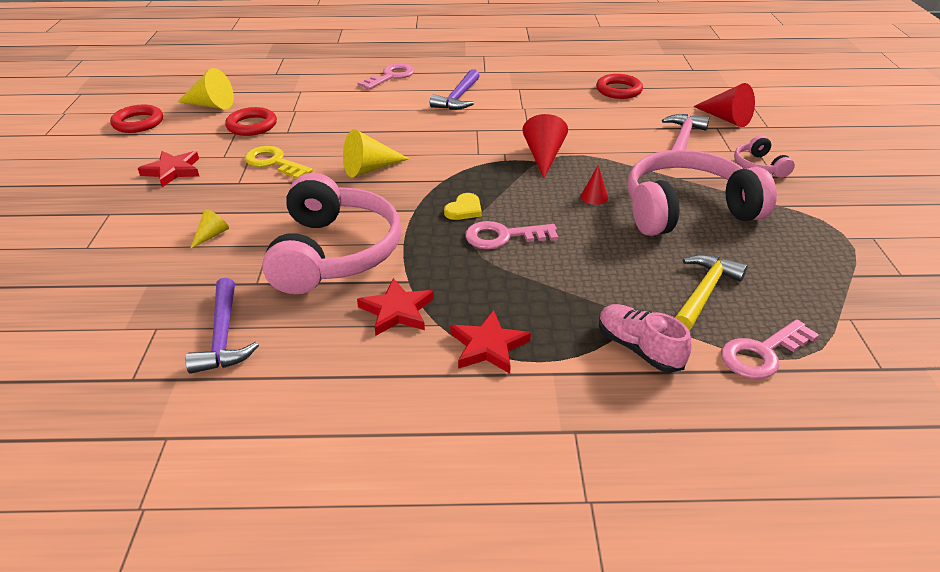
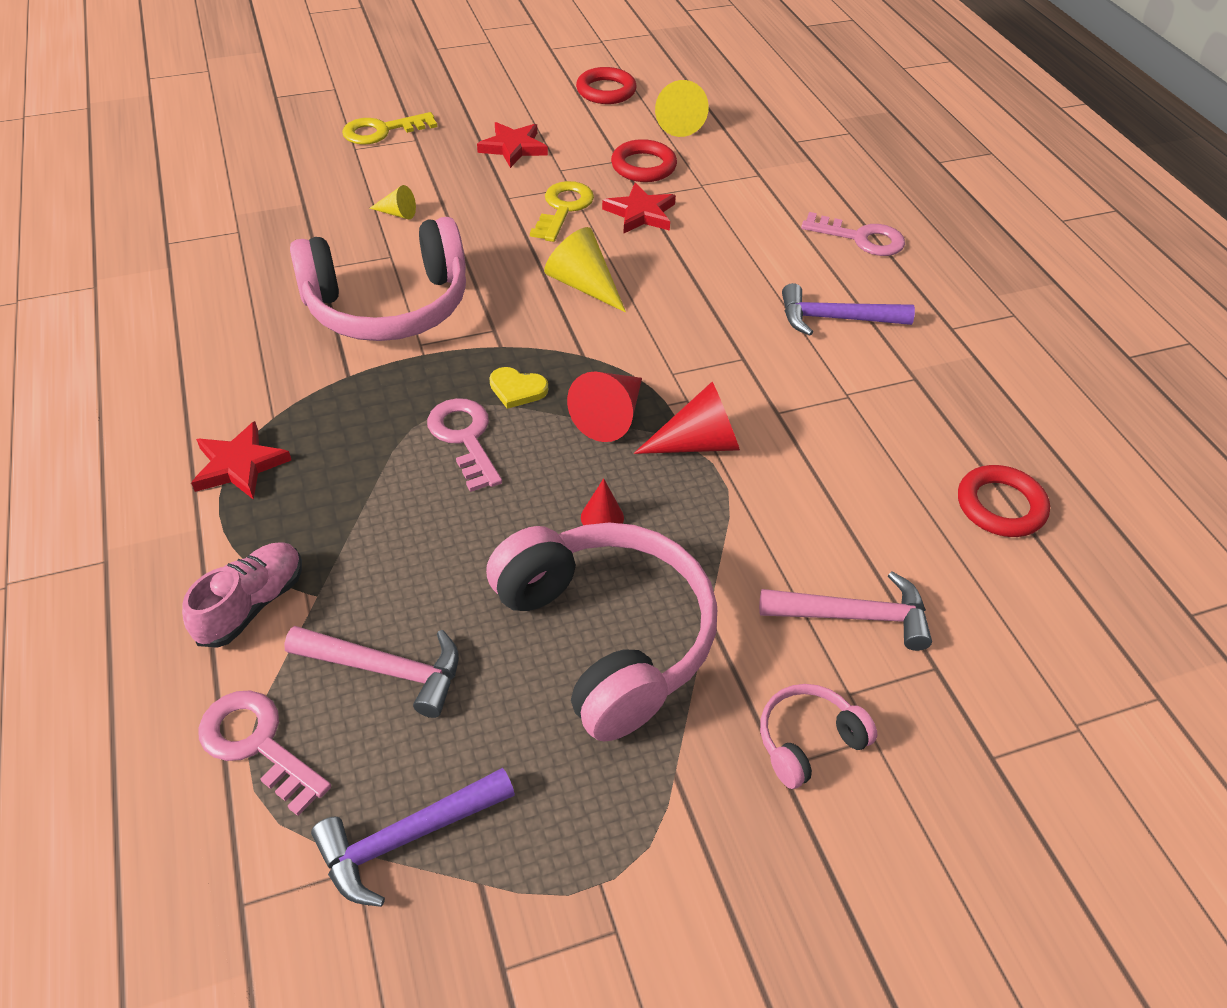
camera: 70 degrees right, 10 degrees up
(74, 229) = (382, 131): none -> yellow key
(223, 337) = (231, 274): purple hammer -> purple hammer (406, 839)
(397, 311) = (291, 380): red star -> red star (640, 213)
(704, 292) = (387, 670): yellow hammer -> pink hammer
(726, 118) = (984, 682): red cone -> red cone (610, 416)

